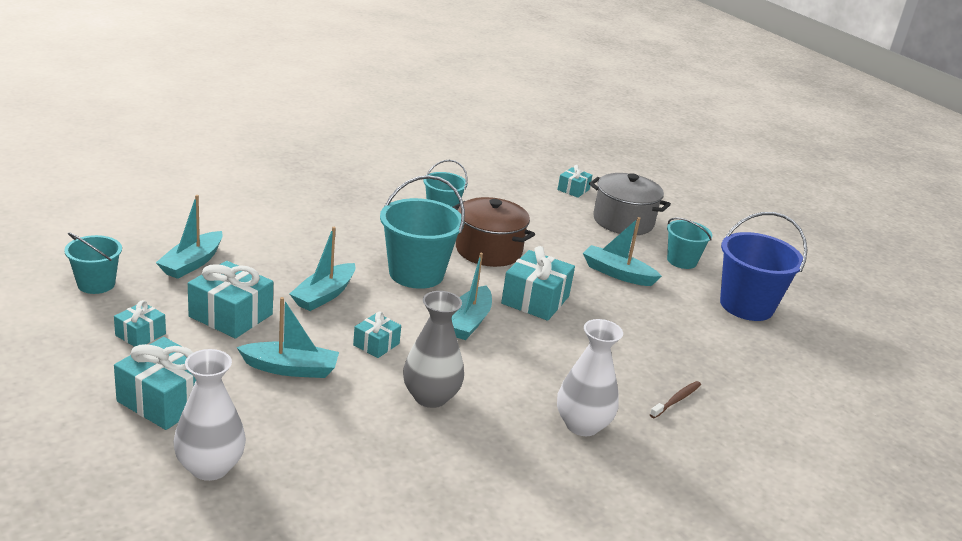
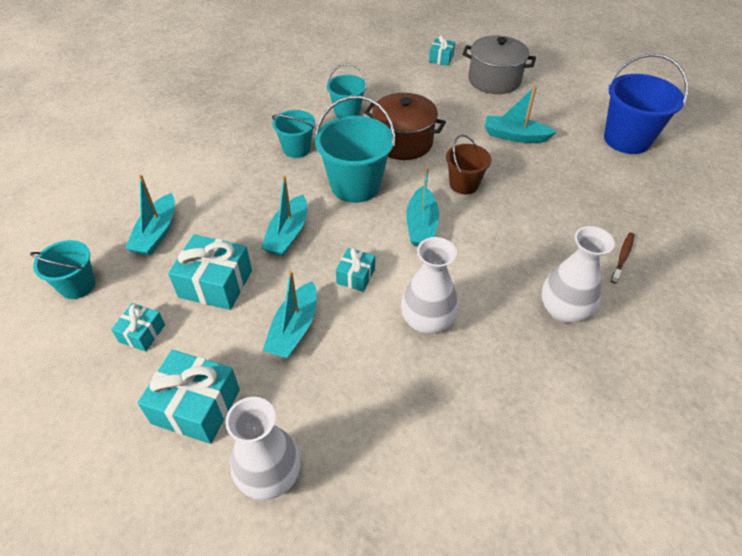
camera: 10 degrees left, 20 degrees up
(291, 369) = (294, 329): turquoise boat -> turquoise boat turned 120 degrees clockwise
(430, 397) = (427, 321): grey vase -> white vase
(535, 300) = (464, 184): turquoise gift -> brown bucket
(681, 261) = (557, 108): turquoise bucket -> turquoise bucket (296, 149)

